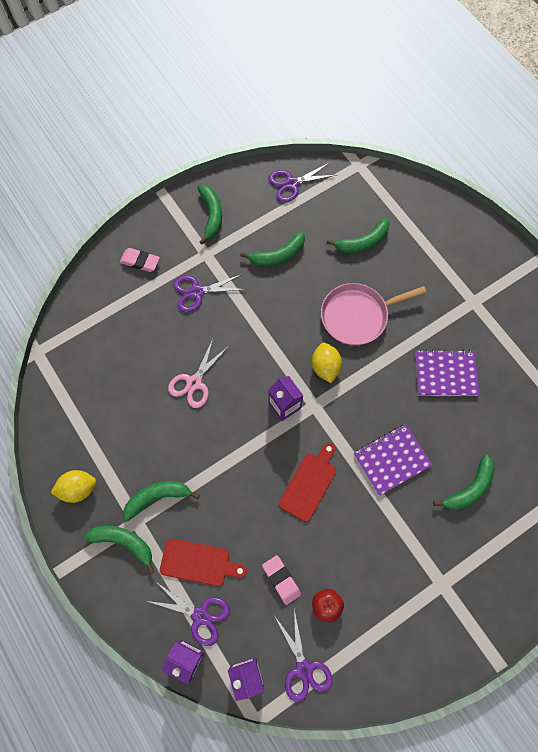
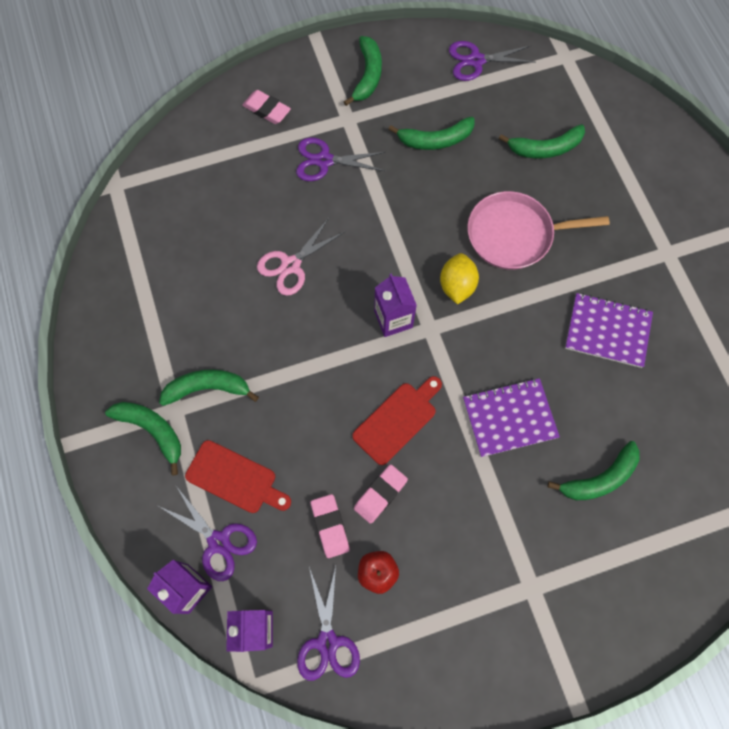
camera: 15 degrees right, 0 degrees up
(78, 488) = (117, 354): yellow lemon -> none
(312, 544) = (380, 494): none -> pink eraser

